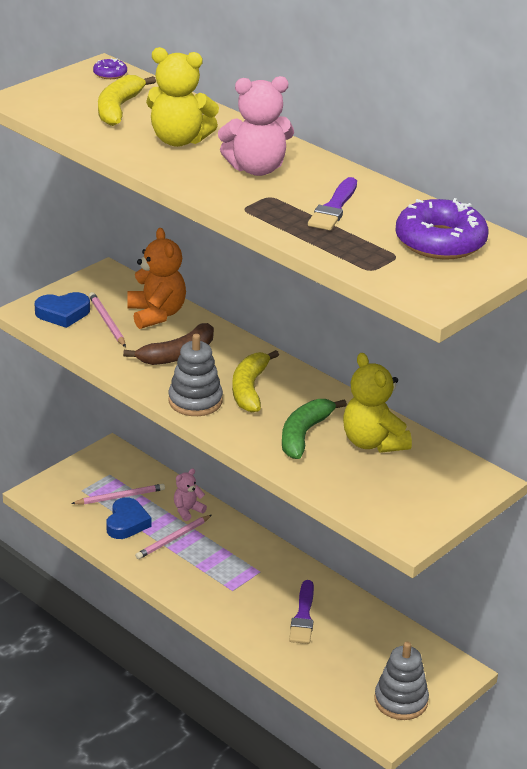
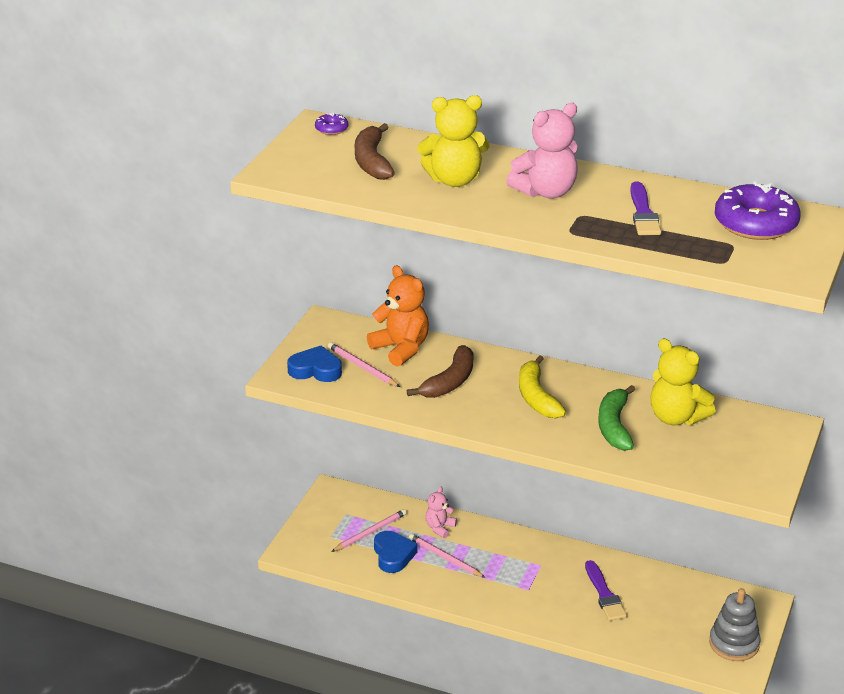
camera: 20 degrees left, 0 degrees up
(63, 313) = (315, 370): blue heart -> blue heart turned 135 degrees counterclockwise
(118, 109) = (371, 161): yellow banana -> brown banana
(173, 539) = (445, 558): pink pencil -> pink pencil turned 105 degrees clockwise
(195, 401) = (499, 421): grey stacking toy -> none

